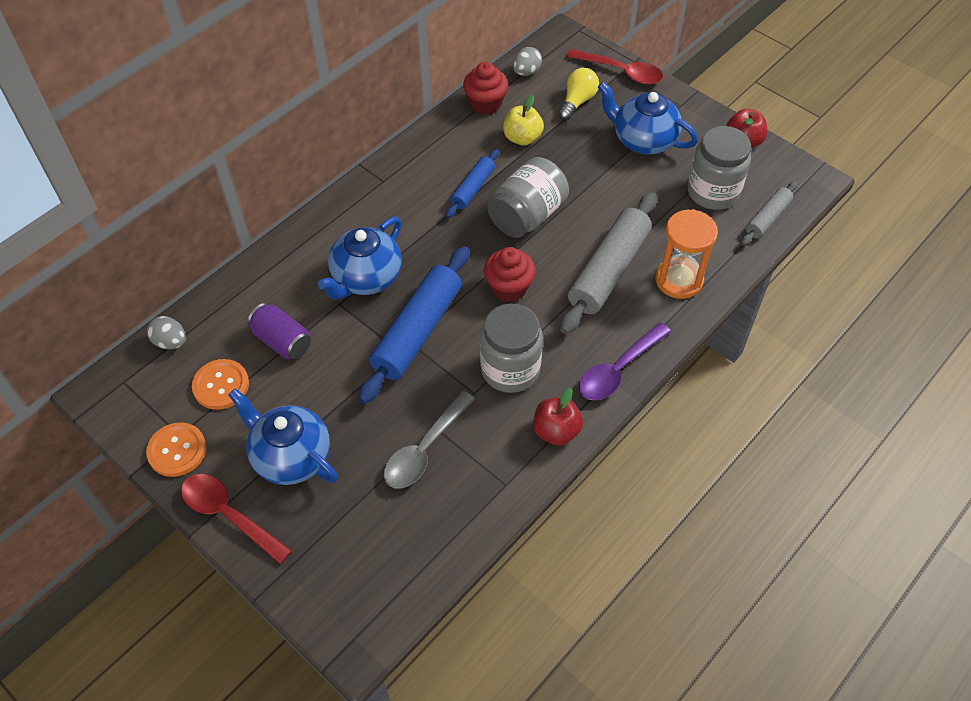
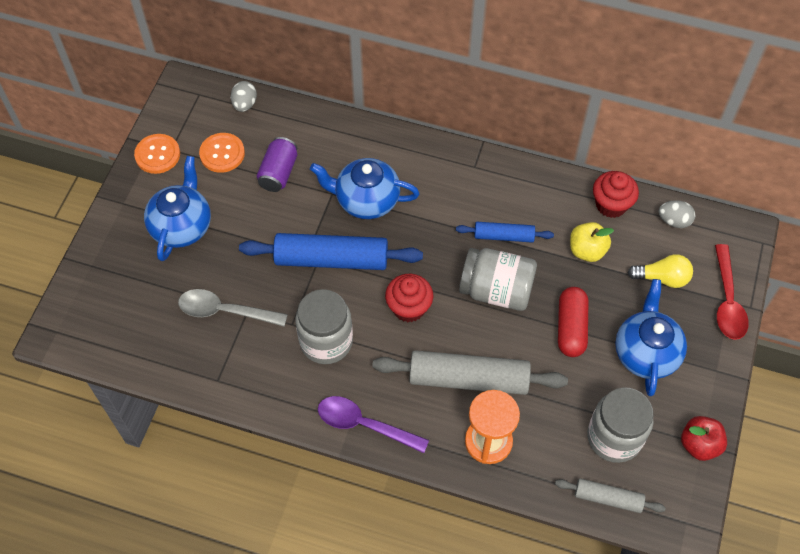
camera: 65 degrees right, 5 degrees up
(229, 515) = (120, 211): red spoon -> none
(556, 431) = (282, 399): red apple -> none
(594, 179) = (571, 328): none -> red capsule

